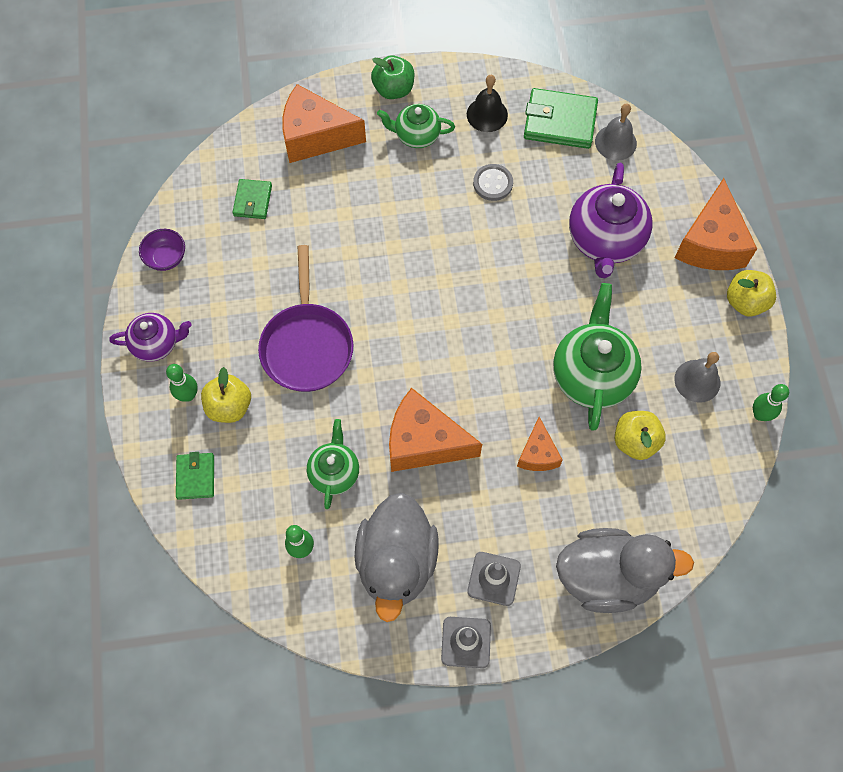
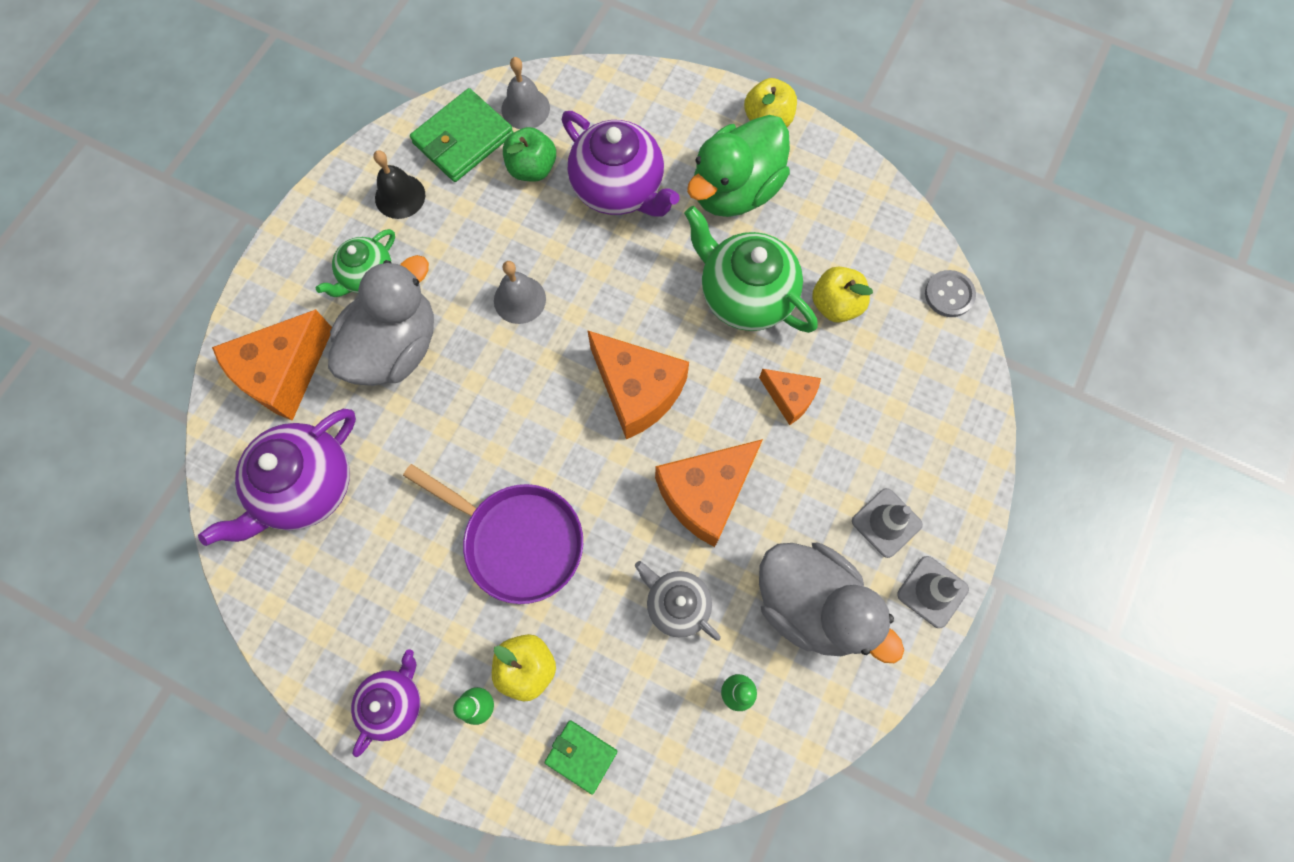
camera: 55 degrees left, 5 degrees up
(166, 258) = (298, 625): purple bowl -> none
(253, 201) = (305, 487): green wallet -> purple teapot
(334, 472) = (676, 604): green teapot -> grey teapot
(393, 89) = (296, 261): green apple -> green apple (532, 168)
(493, 183) = (479, 243): grey button -> grey button (949, 294)
(607, 576) = (948, 419): grey duck -> grey duck (395, 347)
(669, 316) = (735, 190): none -> green duck
(697, 381) = (814, 212): grey bell -> grey bell (519, 299)
(711, 243) = (690, 106): orange cheese -> orange cheese (637, 391)
(760, 414) = (881, 186): green bowling pin -> none

